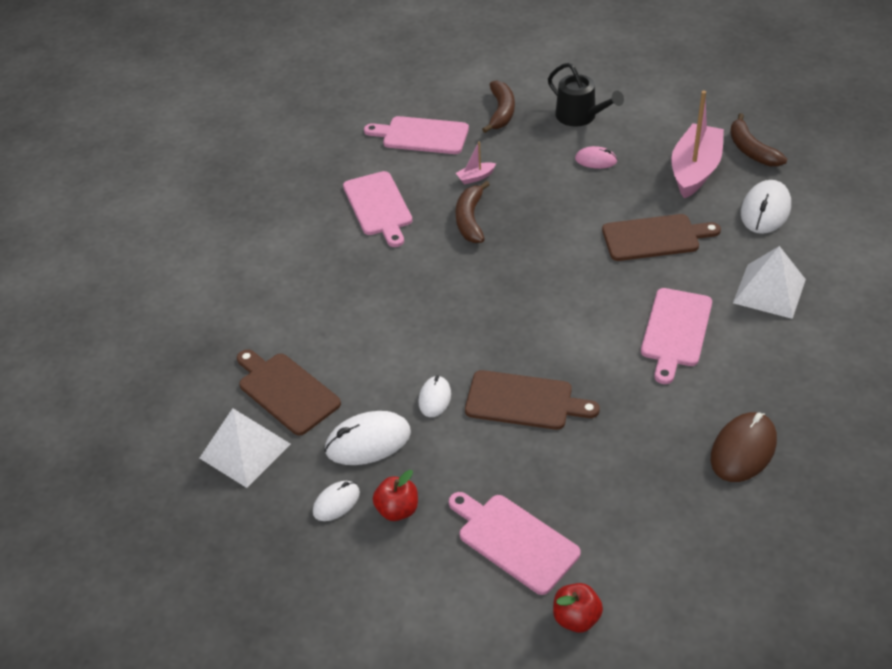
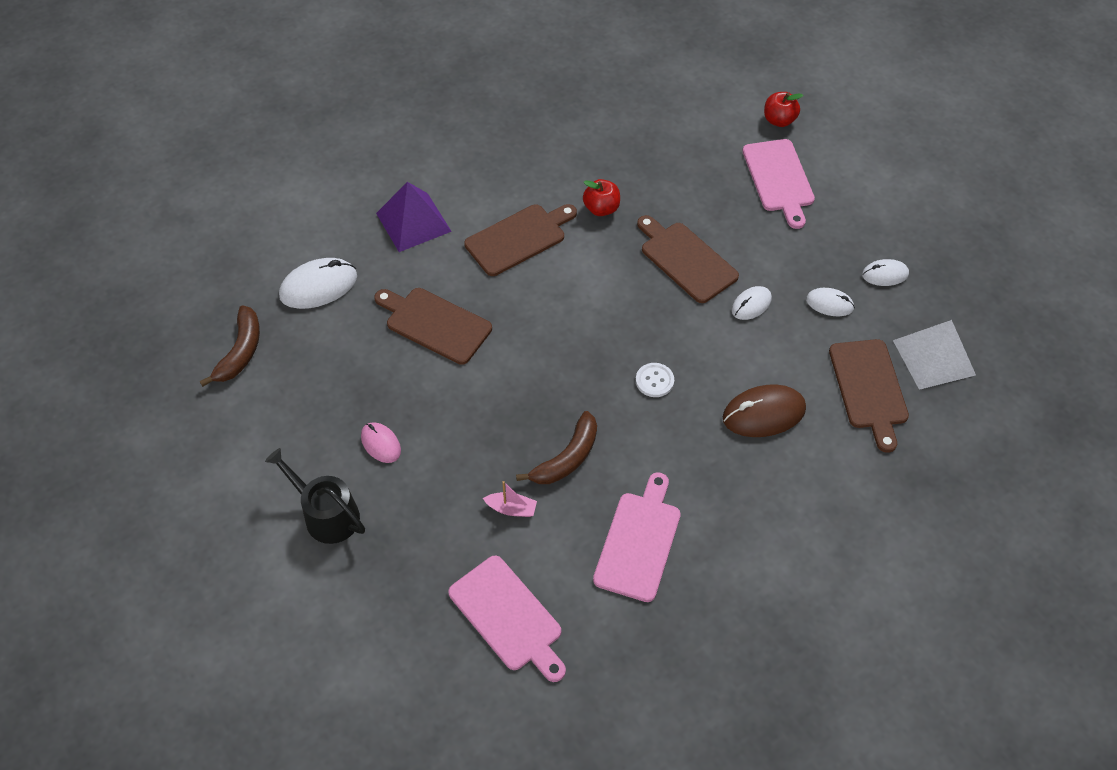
camera: 145 degrees left, 10 degrees up
(368, 441) = (829, 304): white mouse -> white mouse, size x0.59
(397, 510) = (843, 243): red apple -> red apple (601, 208)
(458, 297) = (654, 381): none -> white button
(501, 112) = (393, 586): brown banana -> none
(580, 116) = (326, 514): black watering can -> black watering can turned 45 degrees counterclockwise
(675, 331) = (519, 238): pink cutting board -> brown cutting board
(695, 170) = (314, 366): pink boat -> none
(743, 450) = (575, 139): brown mouse -> brown mouse (763, 413)
(769, 291) = (413, 222): white pyramid -> purple pyramid

